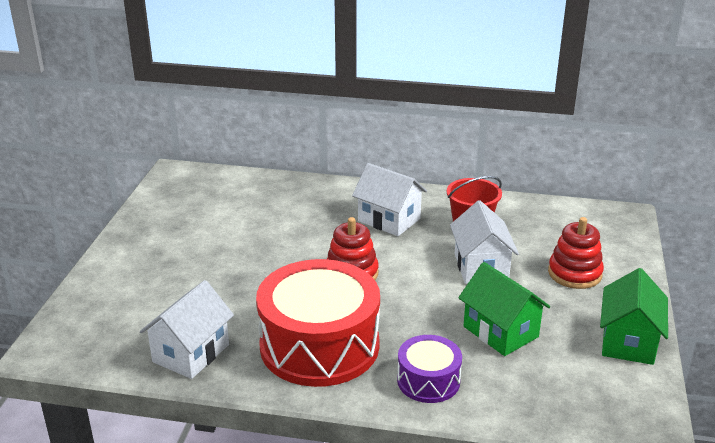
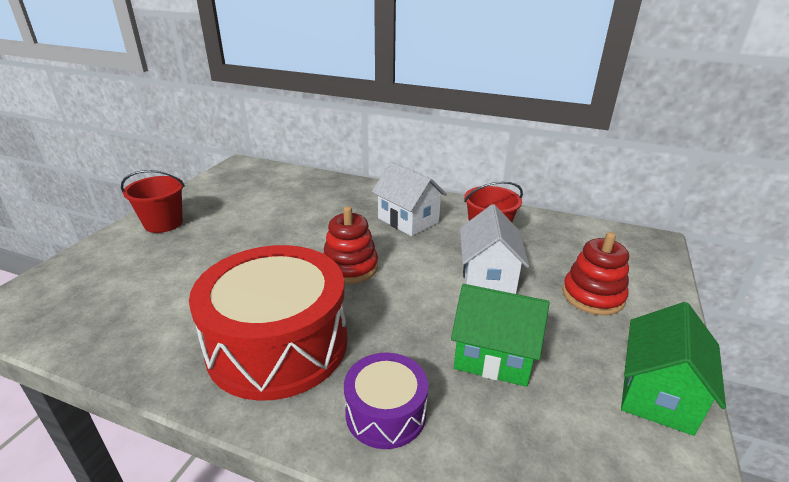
camera: 10 degrees right, 0 degrees up
(138, 251) = (163, 223): none -> red bucket
(191, 353) = (137, 334): white house -> none
(500, 332) = (493, 356): green house -> green house turned 45 degrees counterclockwise

